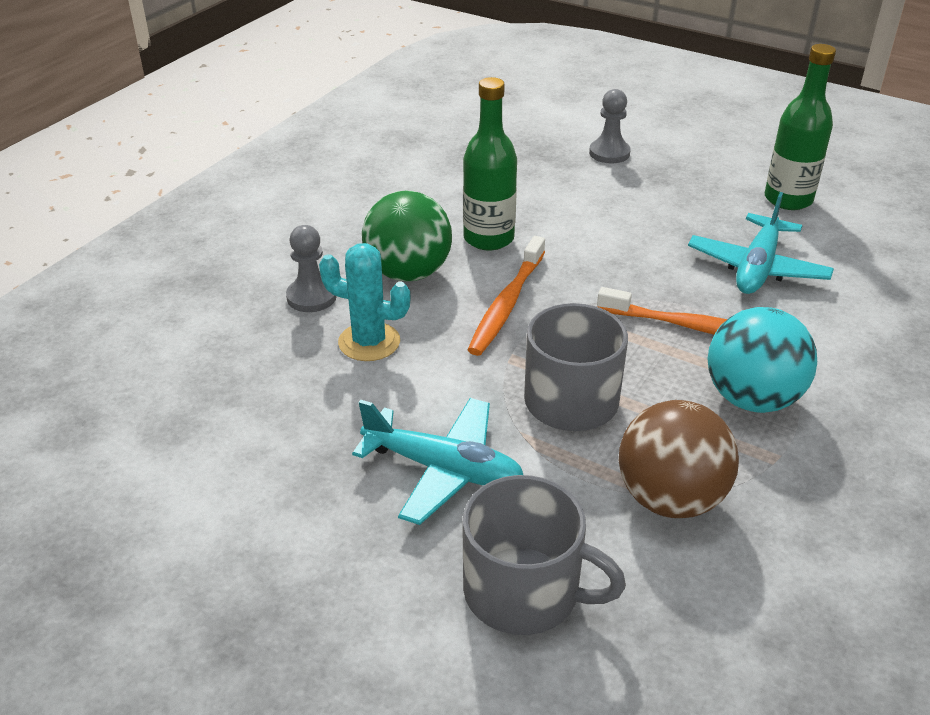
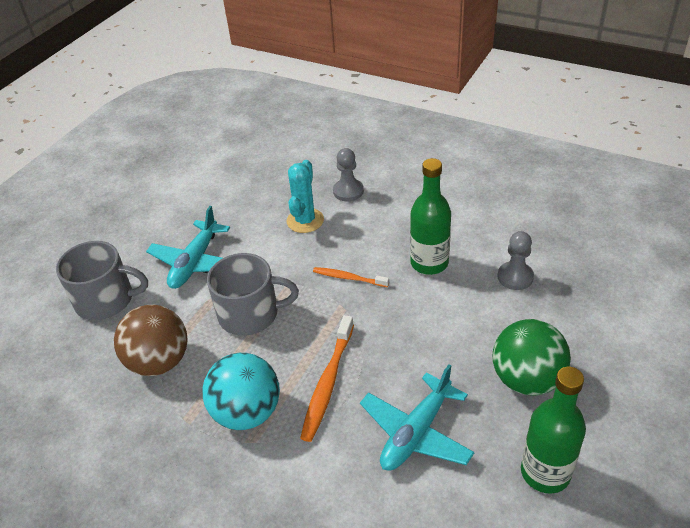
camera: 90 degrees right, 5 degrees up
(408, 273) = (379, 228): green ball -> green ball (526, 379)
(506, 304) = (348, 278): orange toothbrush -> orange toothbrush, size x0.61
(524, 591) = (106, 300): grey mug -> grey mug turned 105 degrees counterclockwise
(609, 153) = (590, 332): grey pawn -> grey pawn (515, 277)
(757, 268) = (416, 432): turquoise plane -> turquoise plane turned 75 degrees counterclockwise

